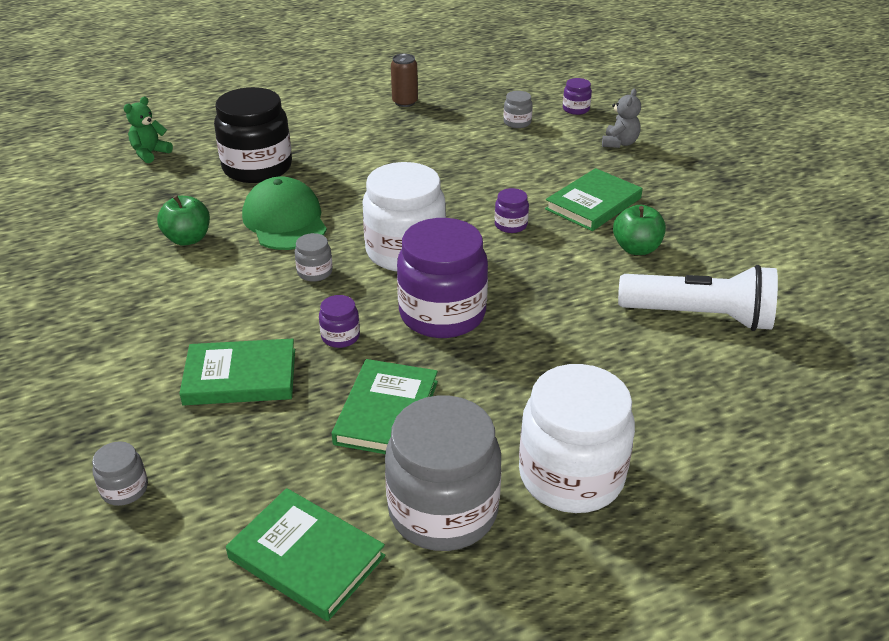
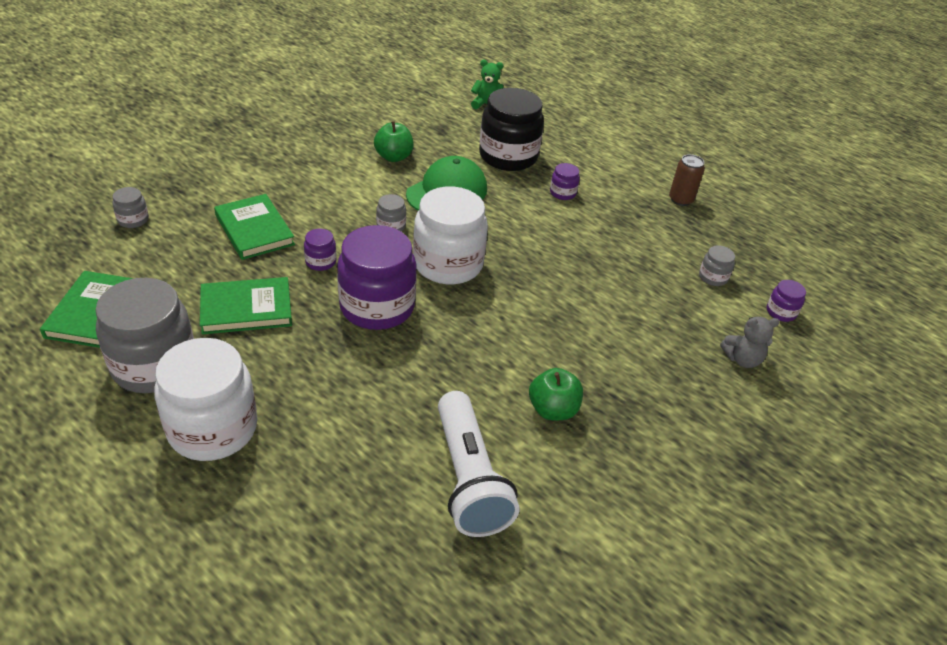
camera: 60 degrees right, 5 degrees up
(510, 225) = (530, 315): purple jar -> purple jar (562, 193)
(593, 204) = (608, 363): green book -> none

